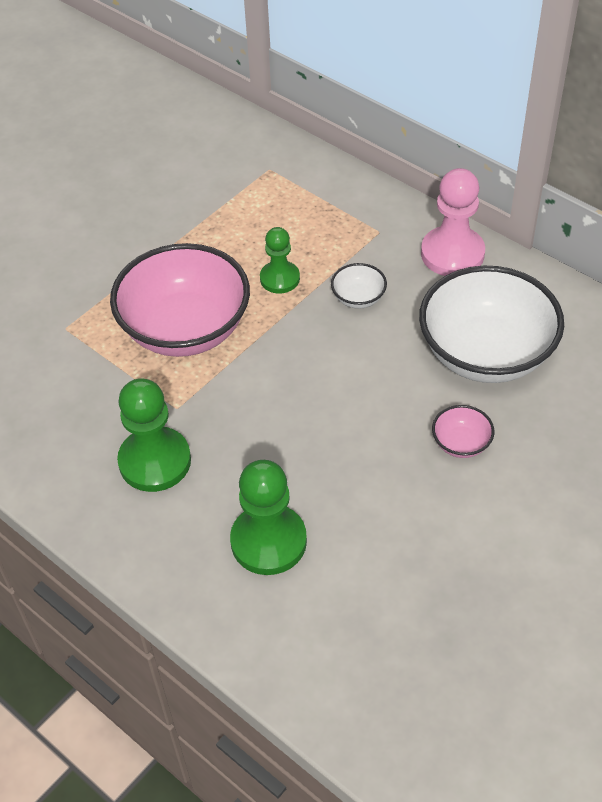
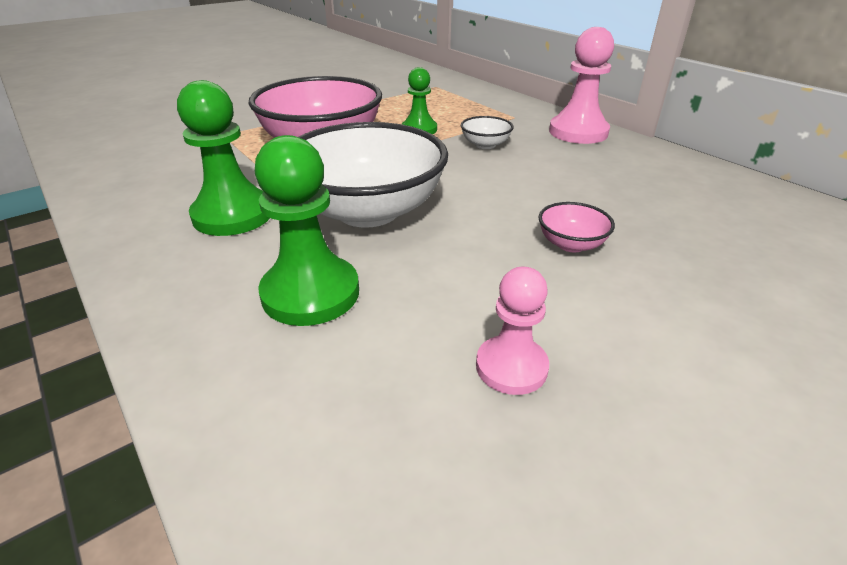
camera: 10 degrees right, 15 degrees down
(433, 579) = (511, 367): none -> pink pawn
(486, 353) = (605, 187): white bowl -> white bowl (368, 211)

